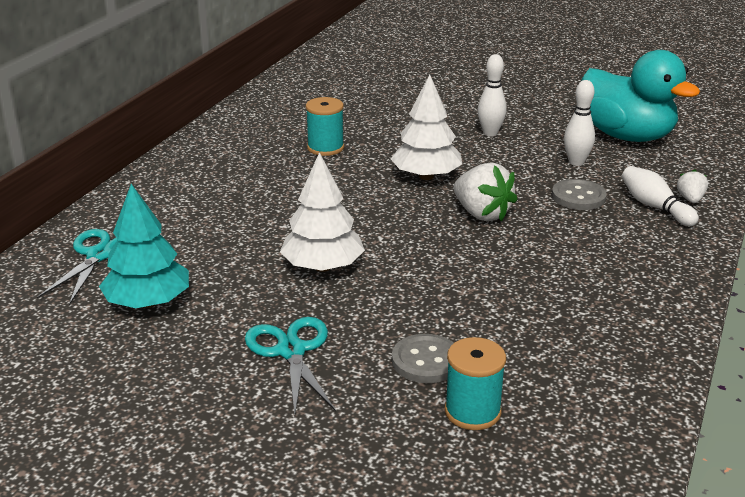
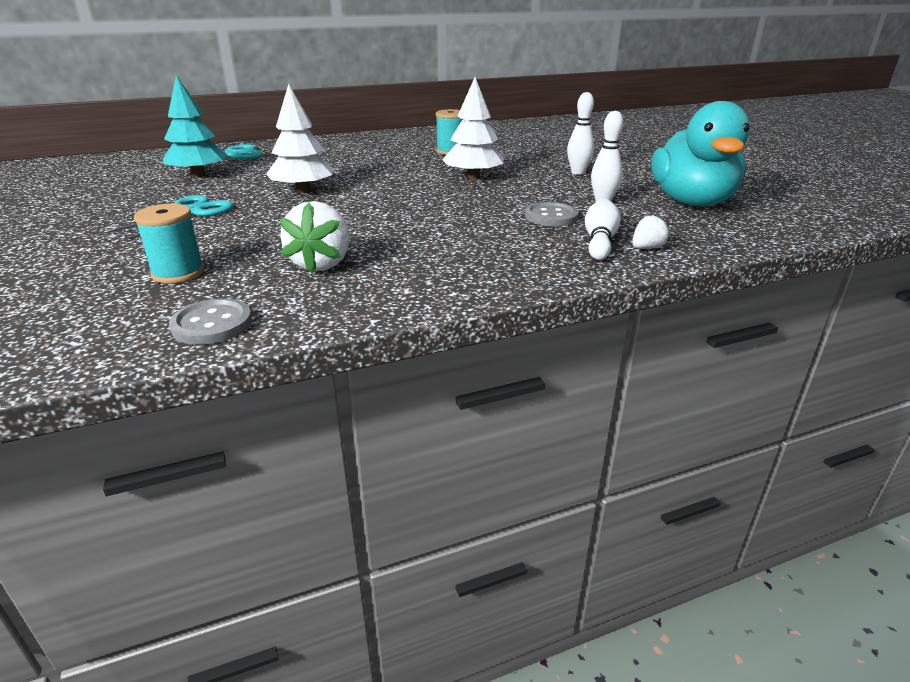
camera: 45 degrees right, 0 degrees up
(426, 361) = (227, 243): grey button -> grey button (212, 324)
(482, 214) = (456, 202): white strawberry -> white strawberry (321, 264)

